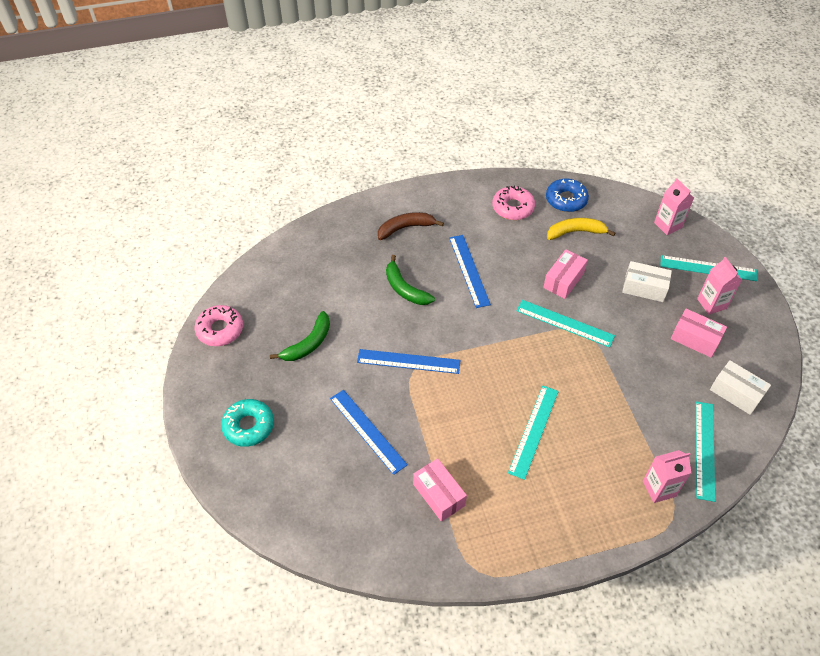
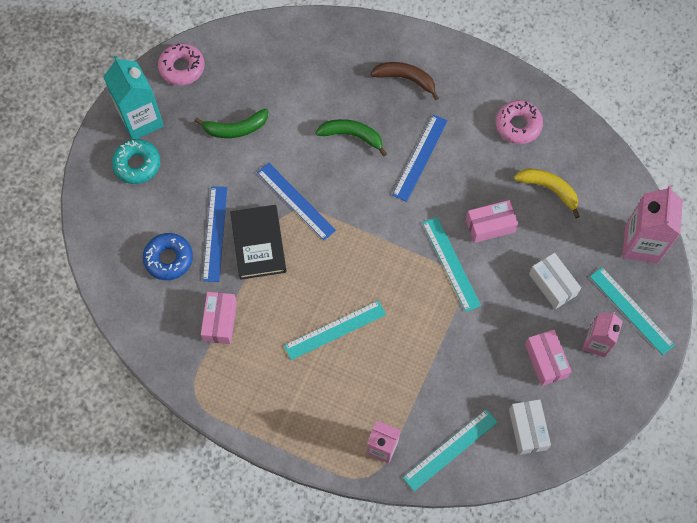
camera: 40 degrees right, 15 degrees up
(220, 390) = (141, 120): none -> turquoise carton
(405, 289) = (352, 136): green banana -> green banana turned 105 degrees clockwise
(410, 413) = (258, 243): none -> black book
(566, 200) = (574, 152): blue donut -> blue donut (168, 259)
(668, 225) = (641, 244): pink carton -> pink carton, size x1.59

